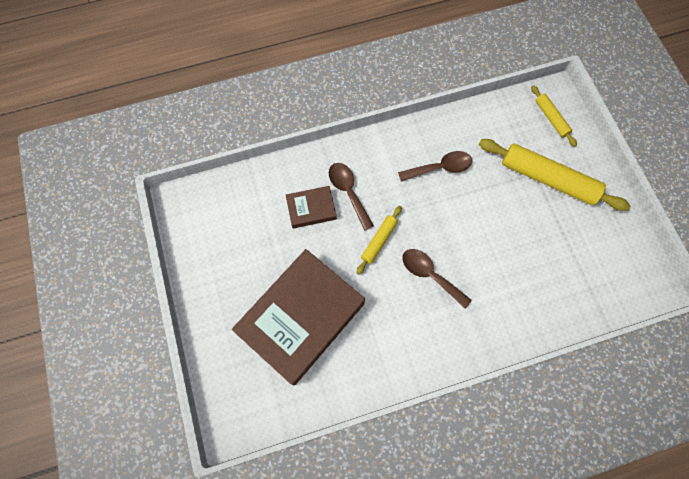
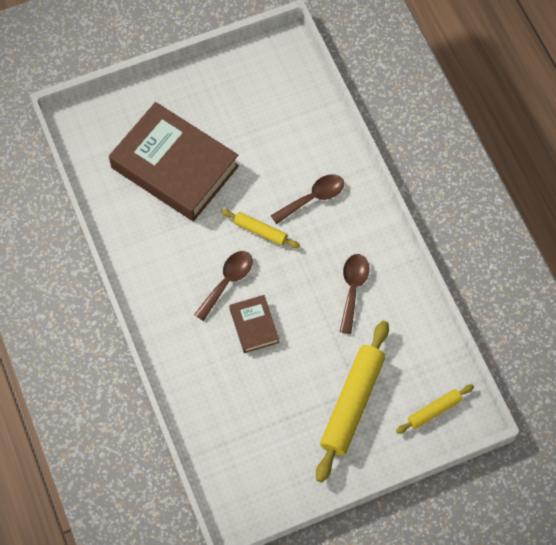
camera: 85 degrees right, 5 degrees down
(311, 209) = (290, 164): brown book -> brown book (254, 326)
(440, 168) = (353, 289): brown spoon -> brown spoon turned 150 degrees counterclockwise

